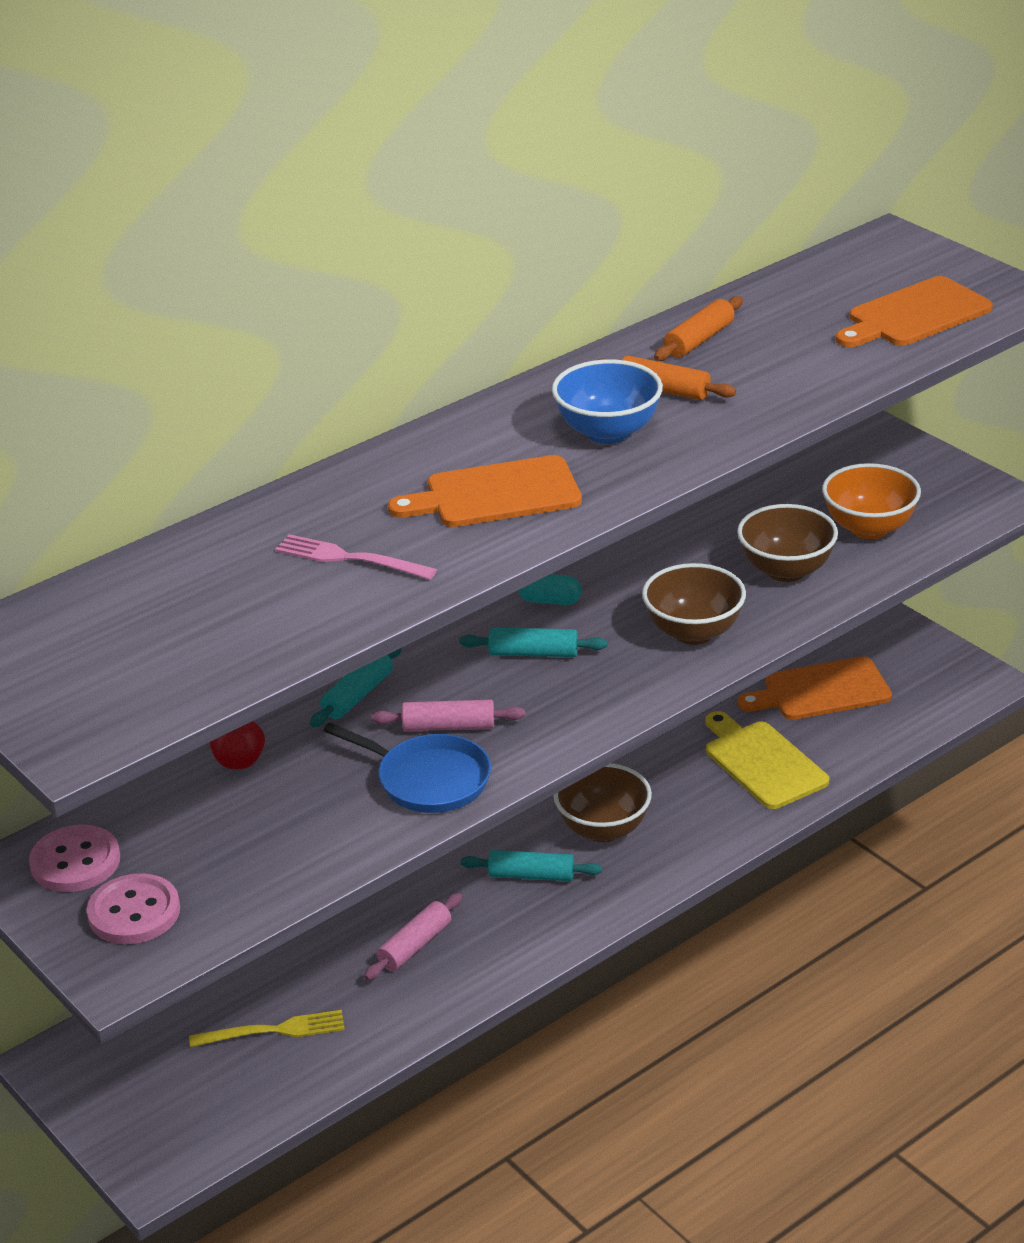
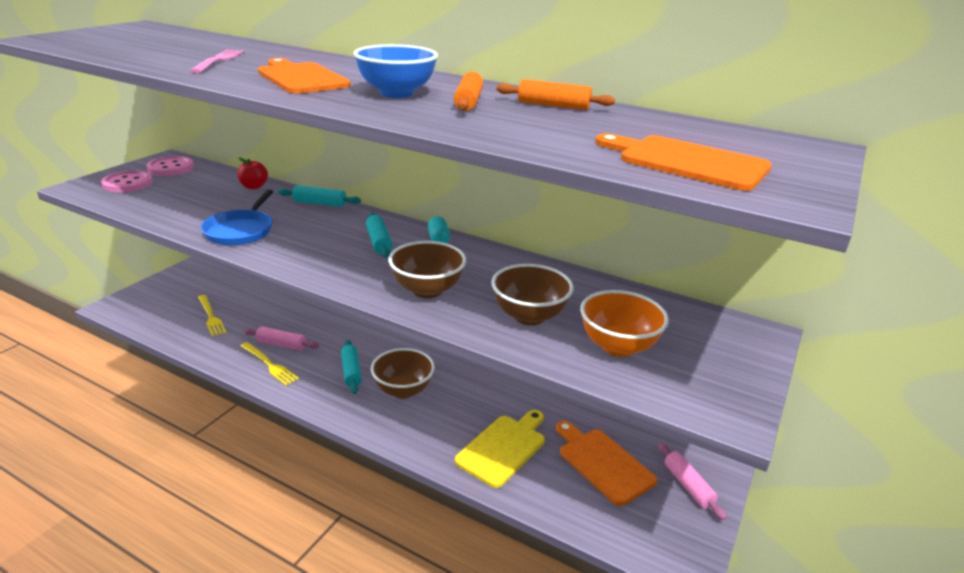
camera: 65 degrees right, 5 degrees down
(449, 726) = (294, 229): pink rolling pin -> pink rolling pin (688, 486)
(469, 963) = (269, 365): none -> yellow fork

